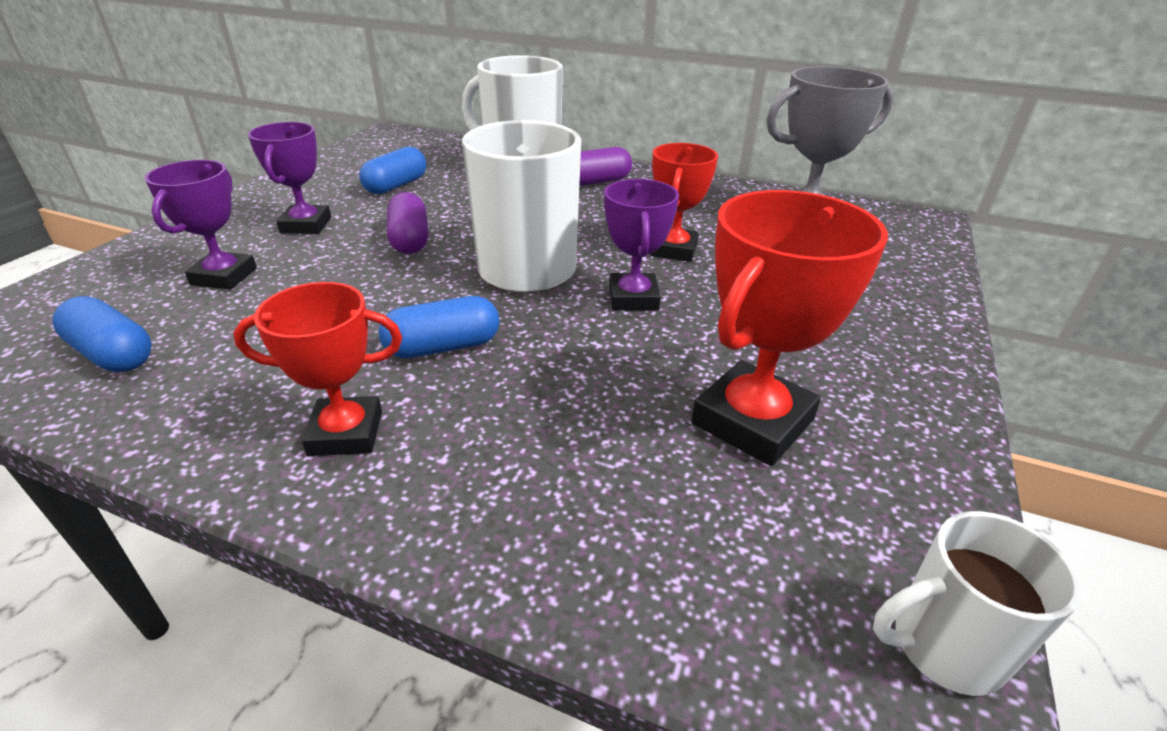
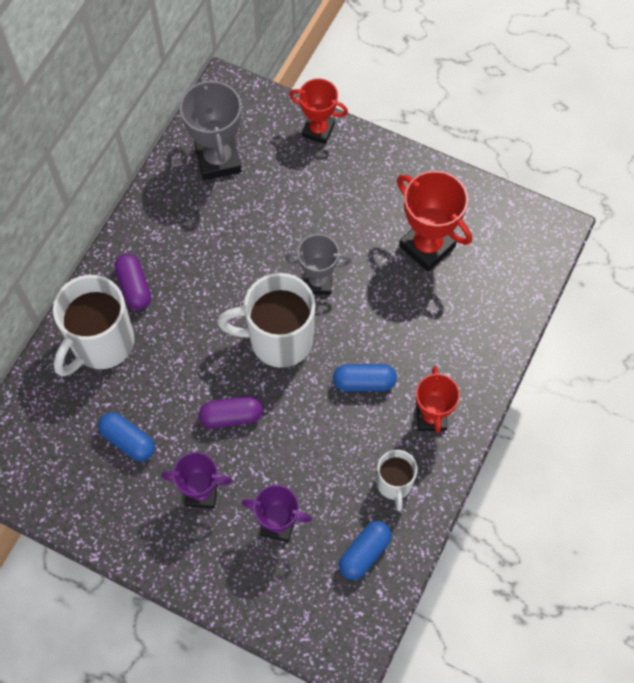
camera: 85 degrees left, 30 degrees up
(443, 347) = (364, 382): blue capsule -> blue capsule turned 75 degrees counterclockwise
(633, 298) = (318, 282): purple trophy -> grey trophy
(674, 250) = (258, 250): red trophy -> red trophy (318, 130)
(943, 646) = (533, 219): white mug -> white mug (394, 484)

